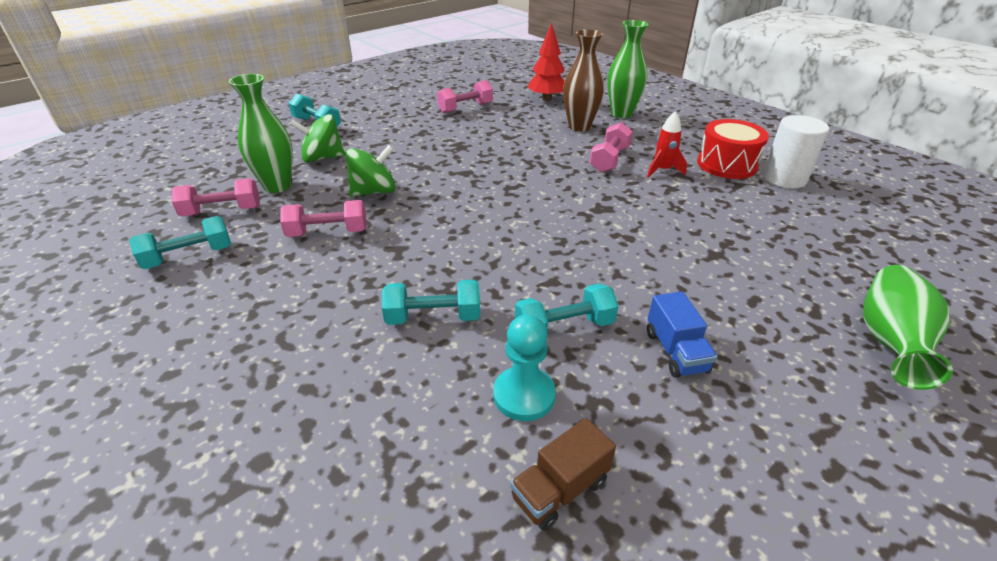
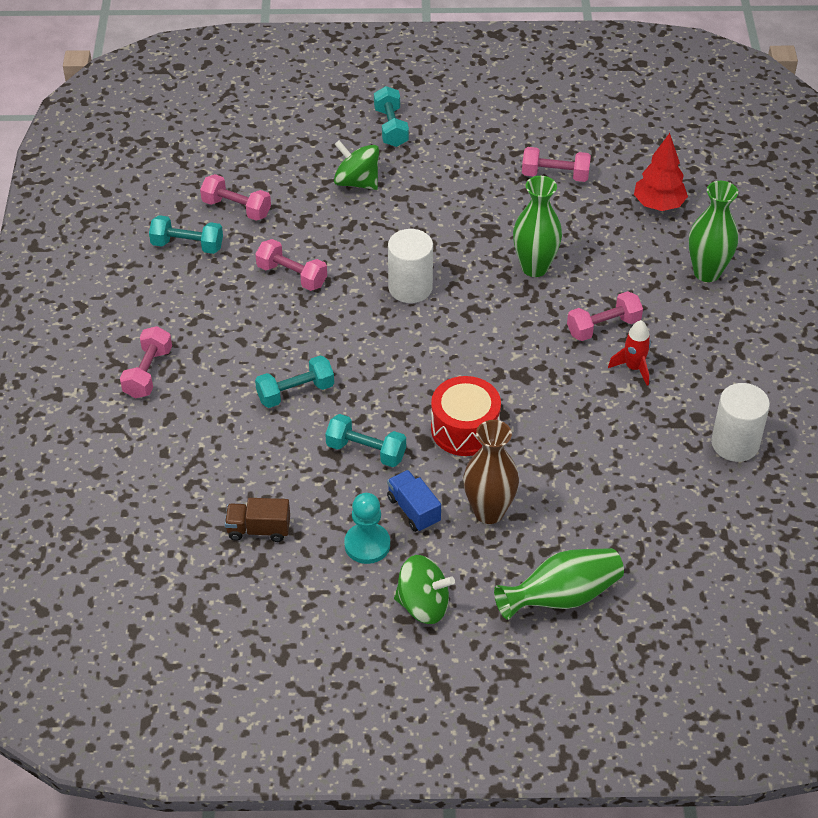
camera: 40 degrees right, 10 degrees up
(233, 393) = (148, 373): none -> pink dumbbell
(277, 186) = (295, 200): green vase -> green vase (534, 267)
(374, 191) = (362, 250): green spinning top -> green spinning top (423, 605)
(433, 317) = (295, 392): turquoise dumbbell -> turquoise dumbbell turned 60 degrees counterclockwise
(444, 197) = (410, 288): none -> white cylinder
(524, 395) = (294, 474): turquoise pawn -> turquoise pawn (367, 545)
(579, 127) = (635, 267): brown vase -> brown vase (489, 512)
(675, 351) = (413, 510): blue truck -> blue truck turned 120 degrees clockwise
(726, 164) = (707, 397): red drum -> red drum (465, 429)

